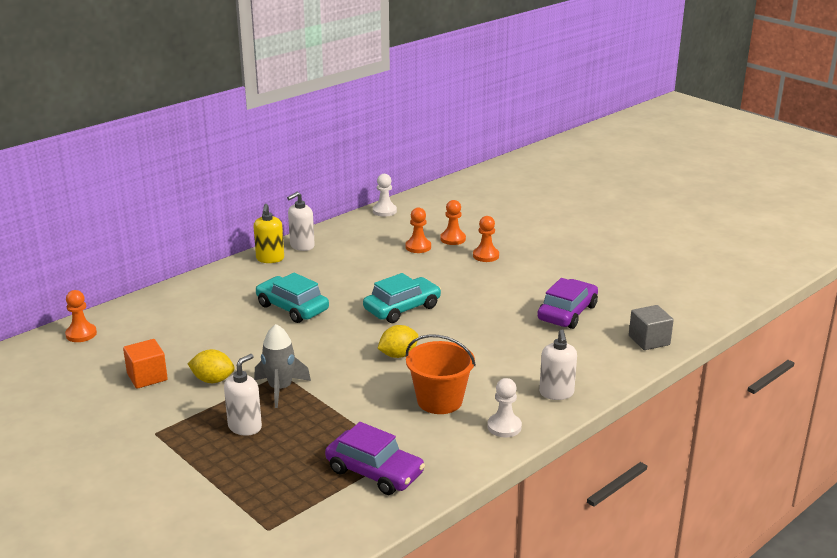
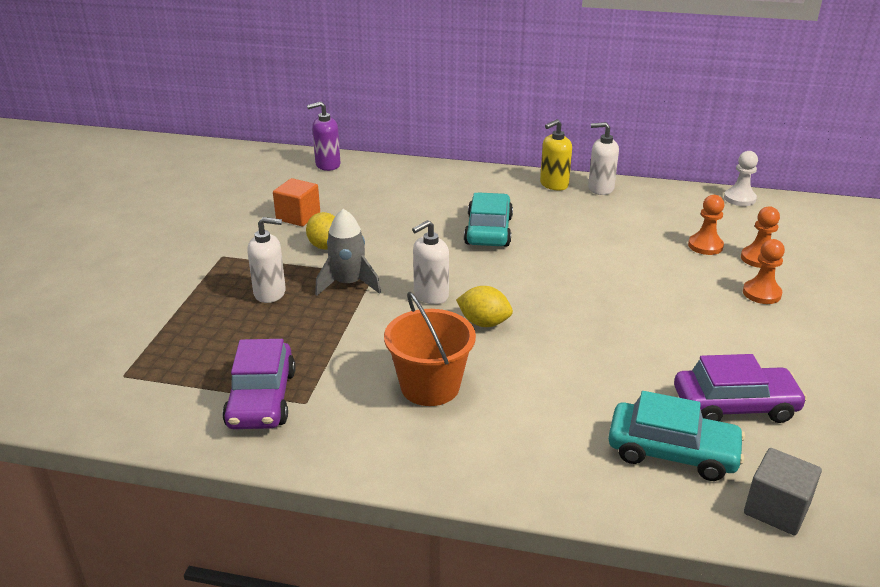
camera: 55 degrees right, 5 degrees up
(81, 334) = (327, 165): orange pawn -> purple soap dispenser
(402, 308) = (573, 288): turquoise car -> turquoise car (672, 451)
(504, 427) = (428, 456): white pawn -> none
(556, 393) = (544, 471): white soap dispenser -> white soap dispenser (430, 295)

